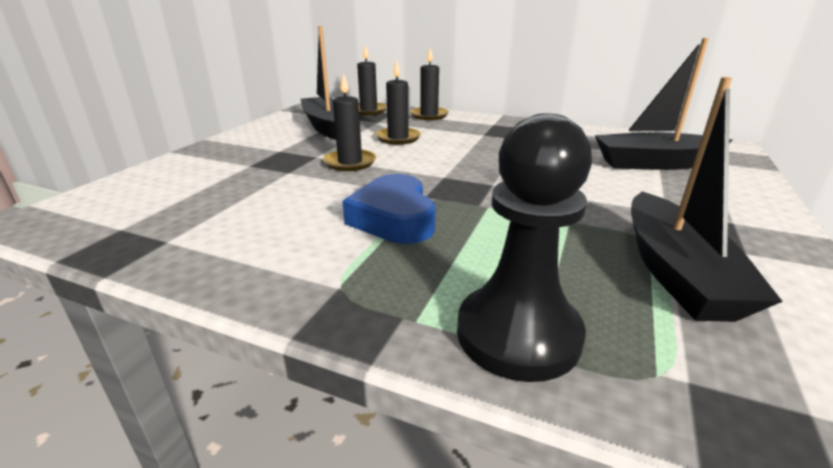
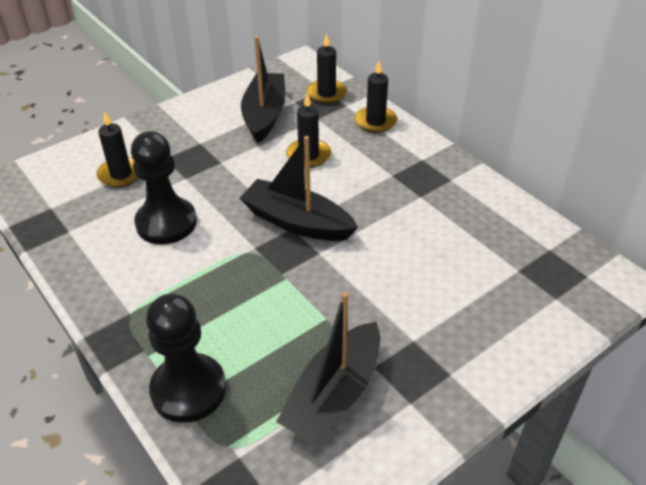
camera: 30 degrees right, 15 degrees up
(302, 203) = (166, 223): none -> black pawn
(350, 162) = (238, 181): black candle -> black candle (121, 174)
(394, 218) = (211, 264): blue heart -> none
(654, 163) = (495, 280): black boat -> black boat (297, 222)

